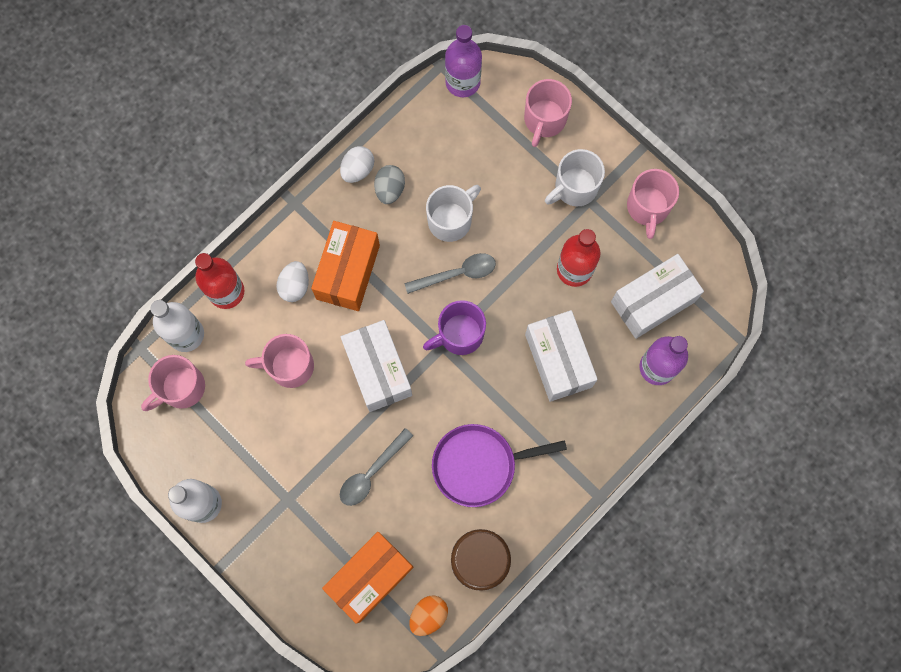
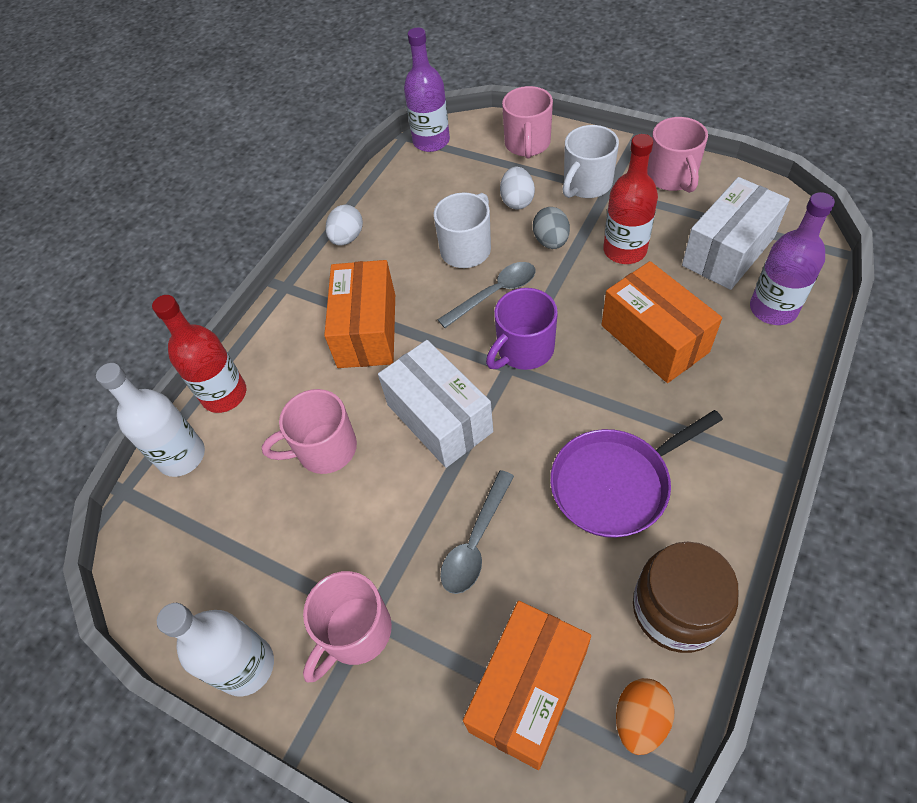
camera: 10 degrees left, 20 degrees down
(181, 388) = (186, 520): pink mug -> pink mug (355, 632)
(295, 286) = (307, 363): white egg -> white egg (517, 201)
(390, 189) = (388, 244): grey egg -> grey egg (551, 241)
(558, 360) = (654, 338): white box -> orange box

